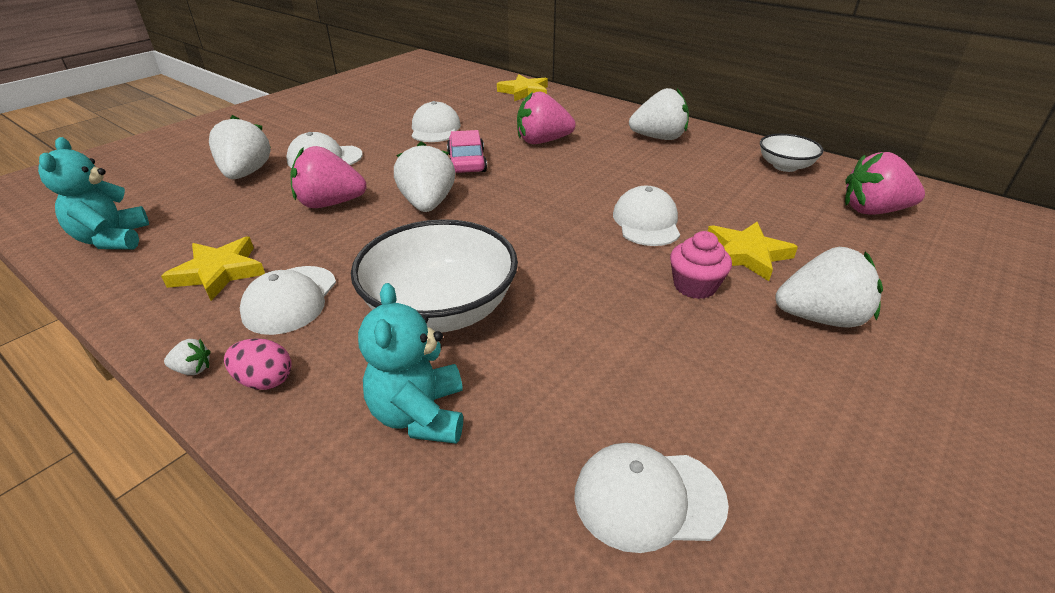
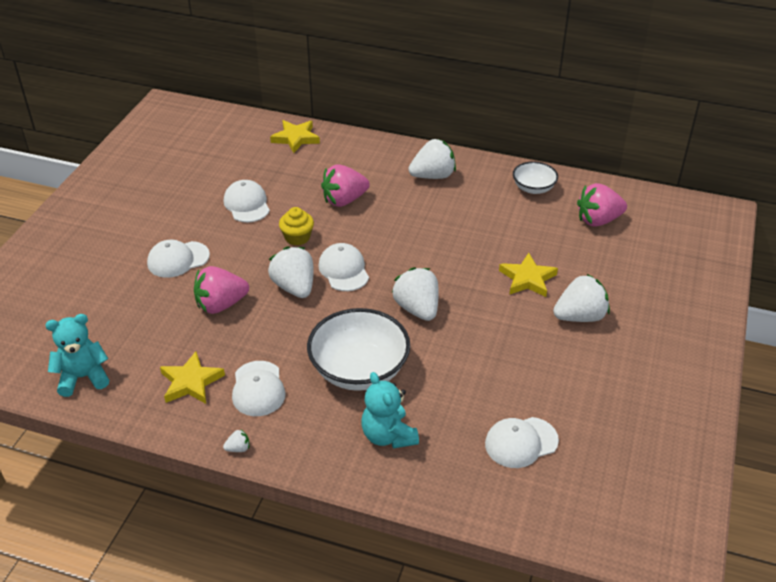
camera: 20 degrees left, 5 degrees up
(112, 239) = (83, 377): turquoise teddy bear -> turquoise teddy bear turned 105 degrees clockwise
(246, 173) = (126, 291): white strawberry -> white strawberry (417, 309)
(265, 381) = (287, 442): pink egg -> none
(466, 162) = (297, 237): pink car -> yellow cupcake
(646, 222) = (456, 266): white cap -> white cap (344, 270)
(694, 286) = (504, 312): pink cupcake -> none

